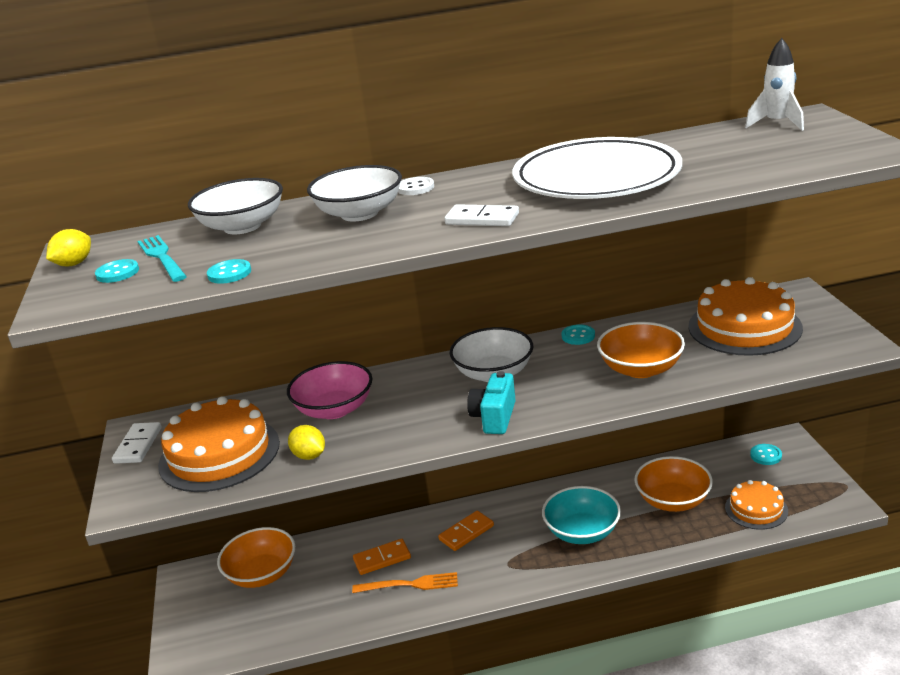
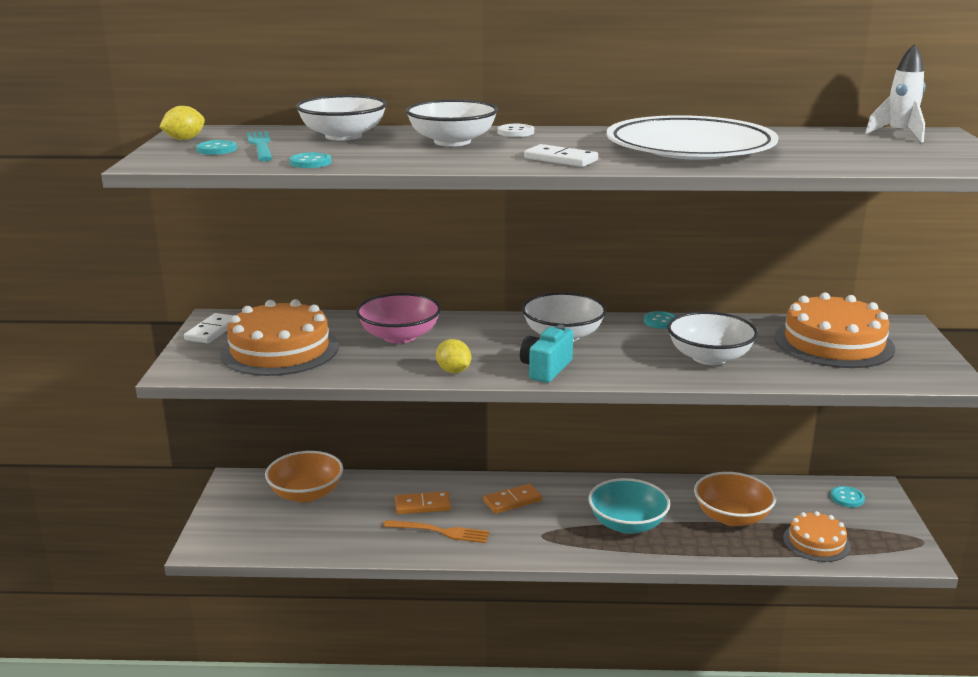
camera: 10 degrees right, 5 degrees down
(309, 456) = (359, 366): yellow lemon -> yellow lemon (453, 371)
(641, 369) = (709, 357): orange bowl -> white bowl

